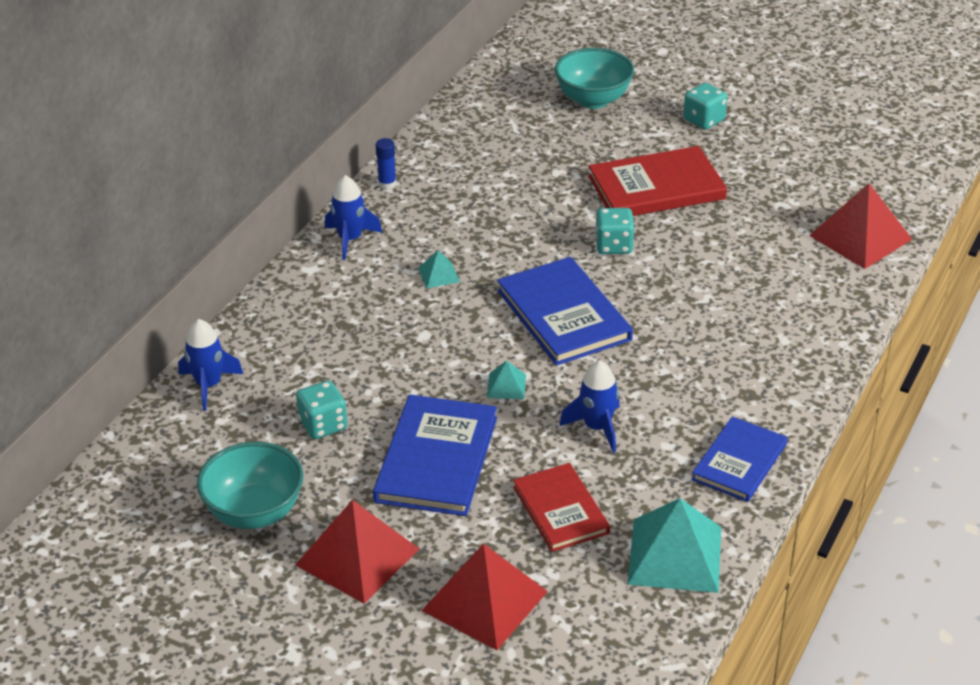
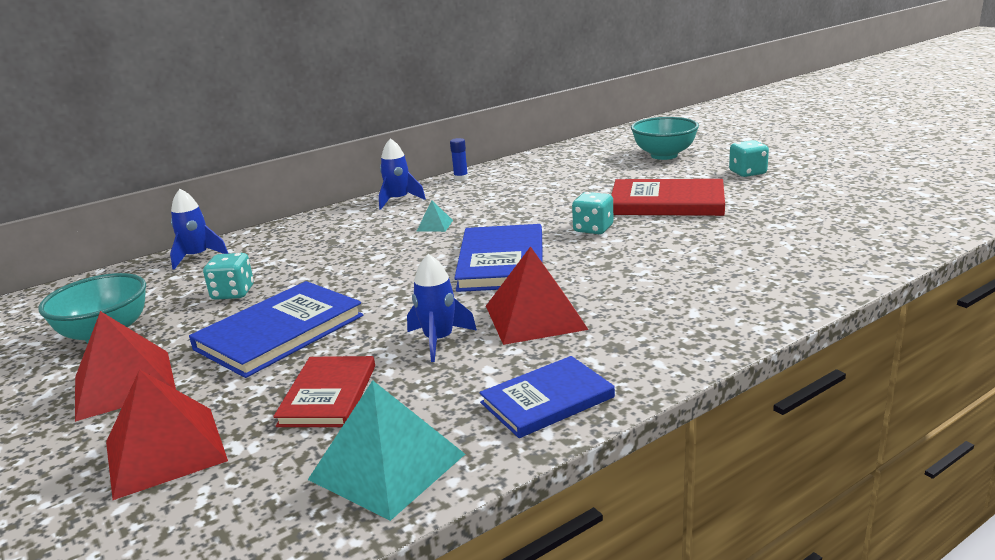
camera: 30 degrees right, 15 degrees down
(506, 386) = (399, 297): turquoise pyramid -> none
(860, 237) = (843, 255): red pyramid -> red pyramid (535, 317)

